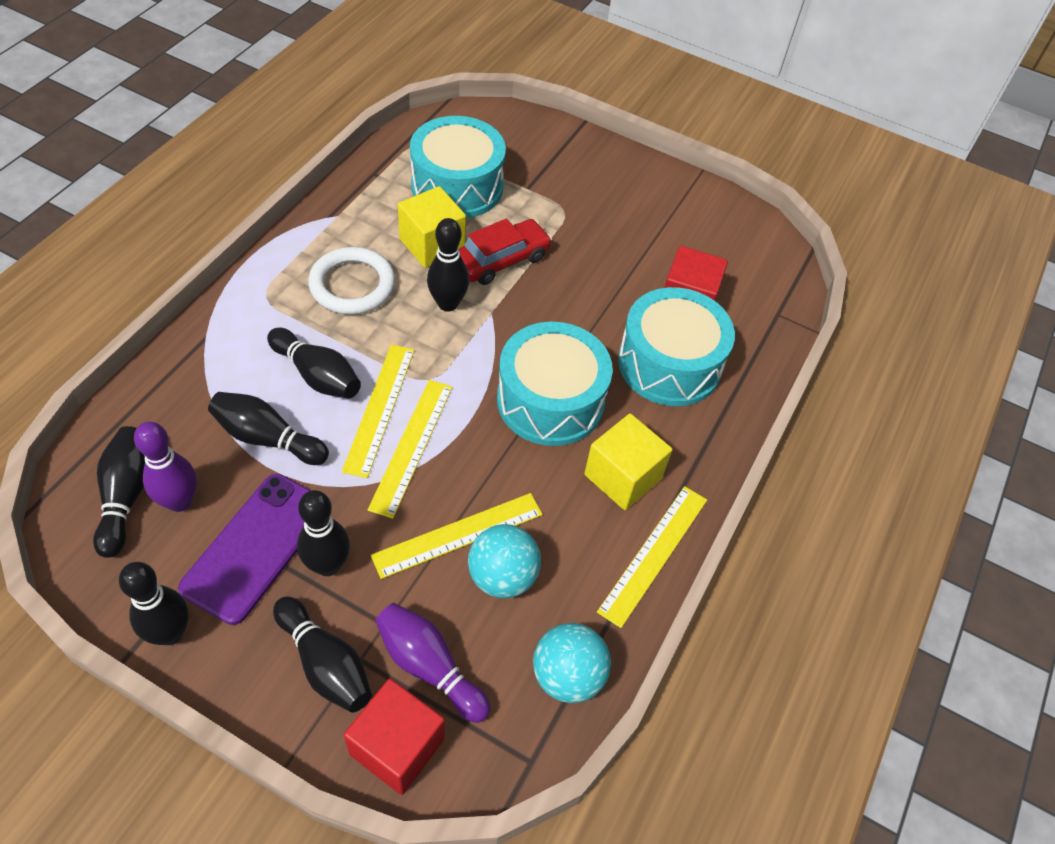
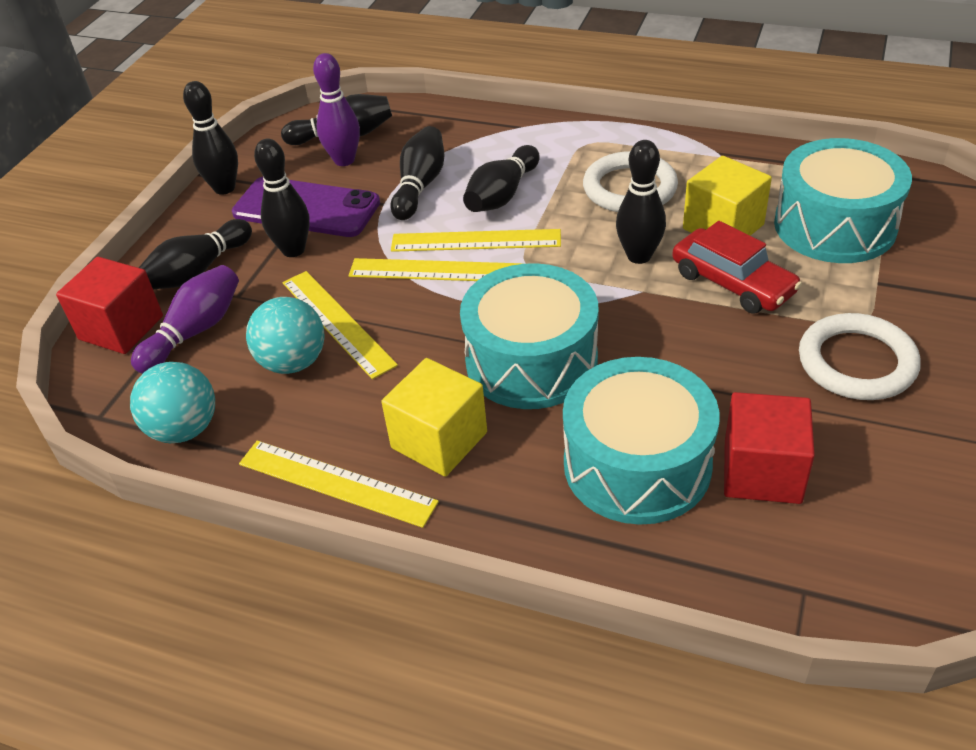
camera: 90 degrees right, 10 degrees down
(602, 227) = (856, 362): none -> white ring

